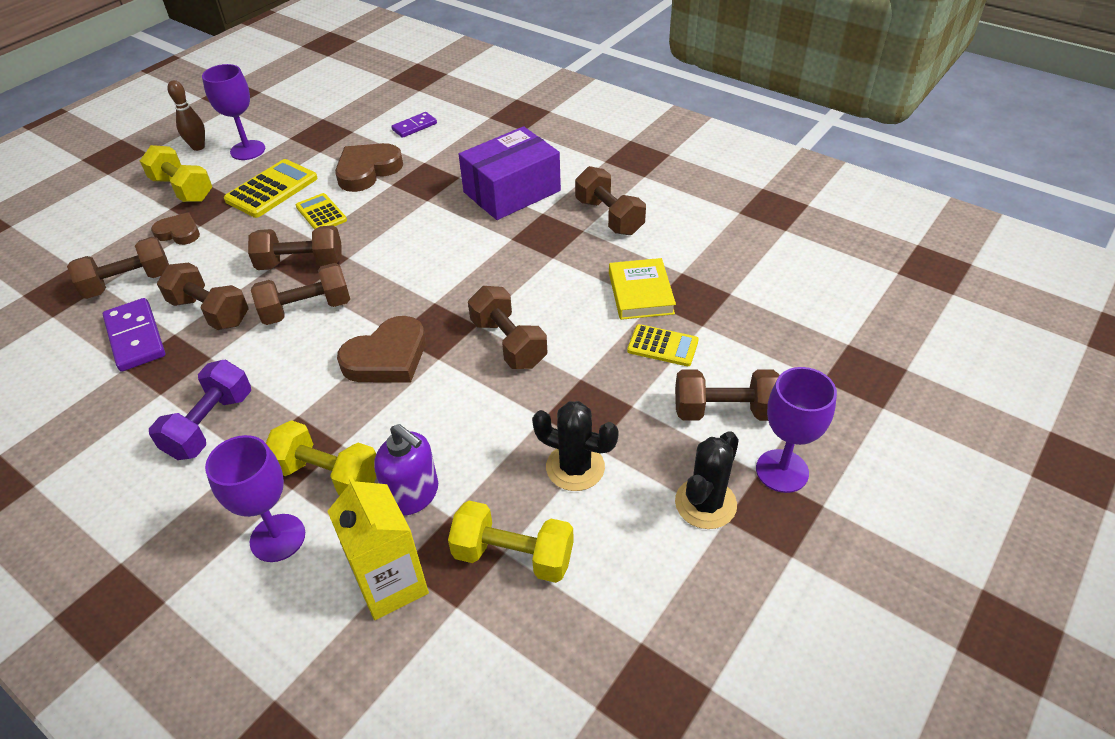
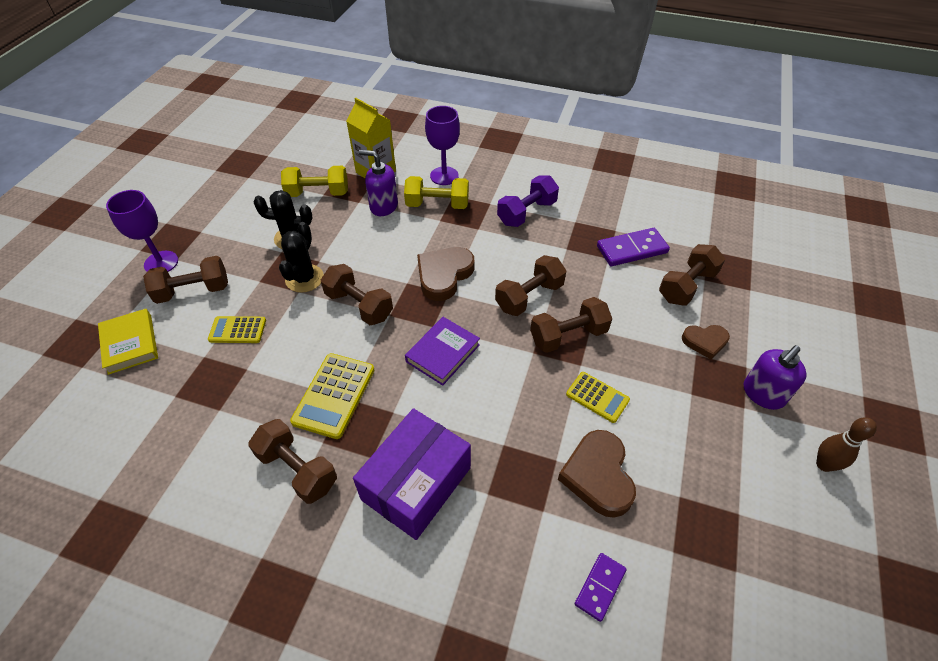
camera: 160 degrees right, 5 degrees up
(135, 337) = (632, 249): purple domino -> purple domino turned 60 degrees counterclockwise
(182, 189) = (763, 394): yellow dumbbell -> purple soap dispenser
(210, 312) = (600, 278): brown dumbbell -> none
(210, 425) = (526, 213): purple dumbbell -> purple dumbbell turned 45 degrees clockwise
(248, 150) = (763, 474): purple goblet -> none
(272, 189) = (675, 417): yellow calculator -> yellow calculator (334, 395)
(367, 171) = (598, 475): brown heart -> brown heart turned 150 degrees clockwise
(438, 275) = (443, 353): none -> purple book
(640, 293) = (257, 376): yellow book -> yellow book (130, 344)
(705, 503) = (212, 236): black cactus -> black cactus (304, 278)

